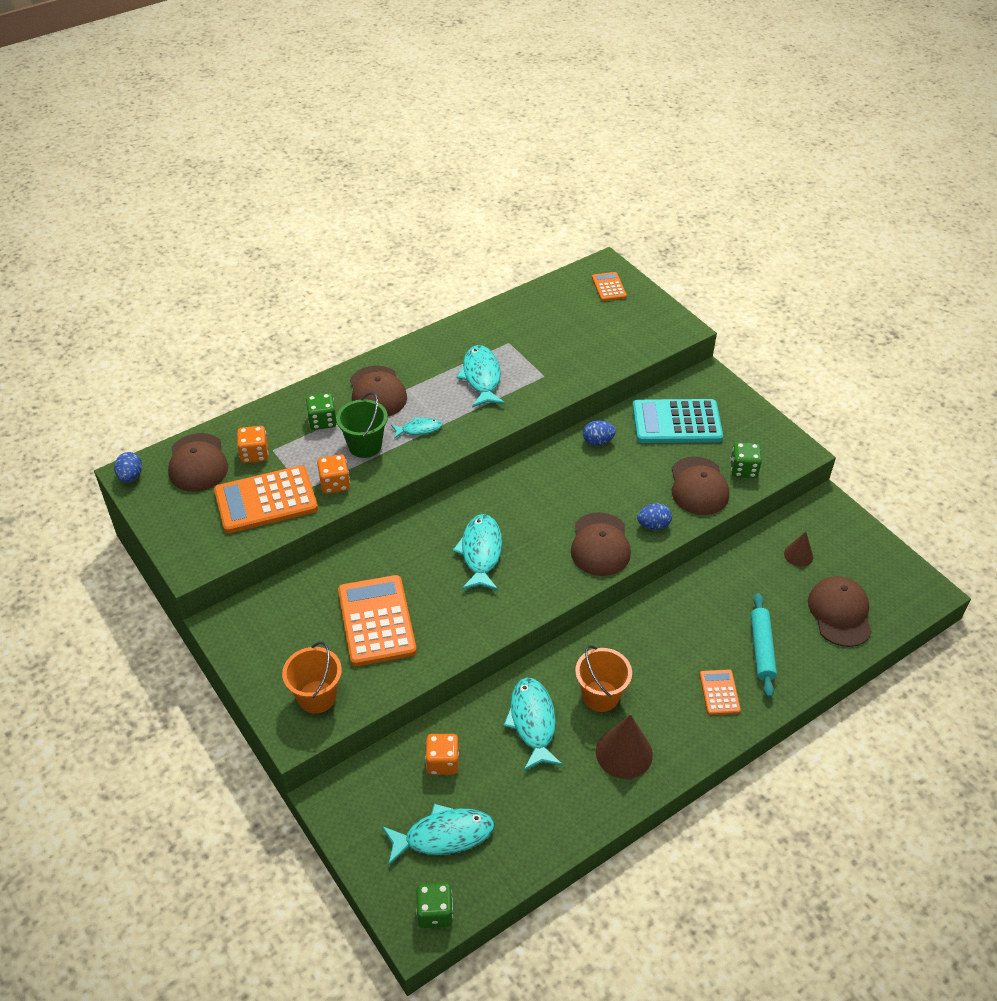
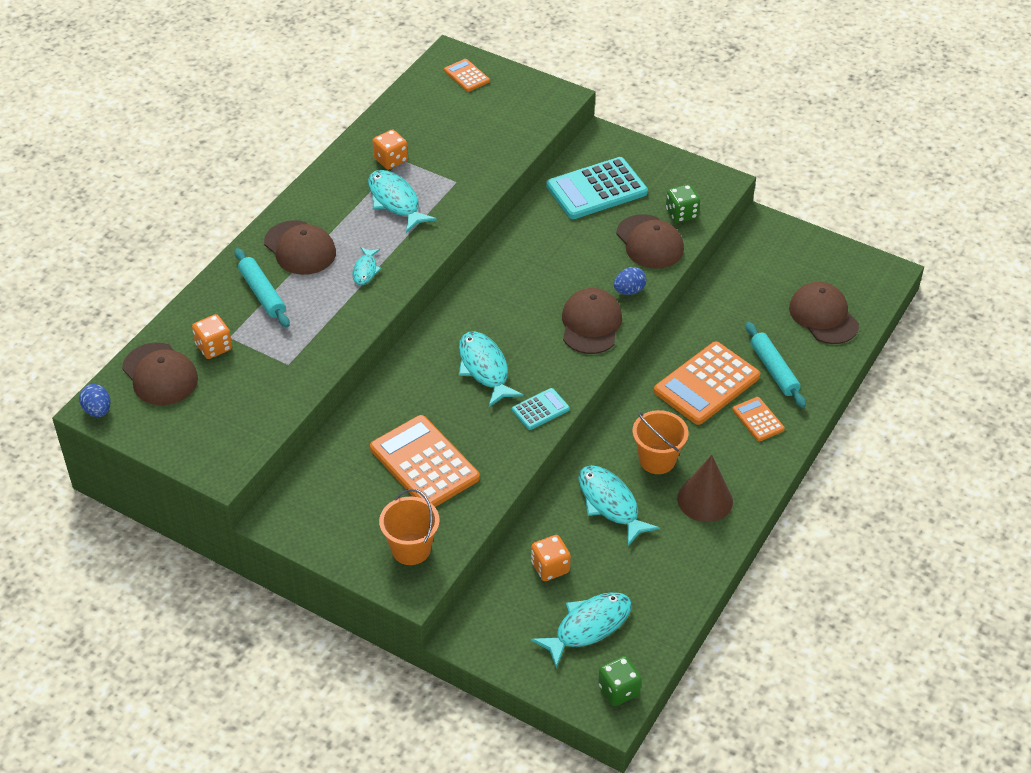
camera: 25 degrees left, 0 degrees up
(266, 500) = (256, 386): orange calculator -> orange calculator (706, 384)
(322, 421) = (262, 293): green dice -> turquoise rolling pin
(335, 484) = (315, 348): orange dice -> orange dice (390, 160)
(365, 445) = (321, 303): green bucket -> none
(419, 429) = (365, 270): turquoise fish -> turquoise fish turned 135 degrees clockwise
(508, 609) = (540, 409): none -> turquoise calculator
(598, 441) = (533, 230): blue egg -> none
(600, 544) = (591, 324): brown cap -> brown cap turned 150 degrees counterclockwise
(798, 555) = (762, 277): brown cone -> none

